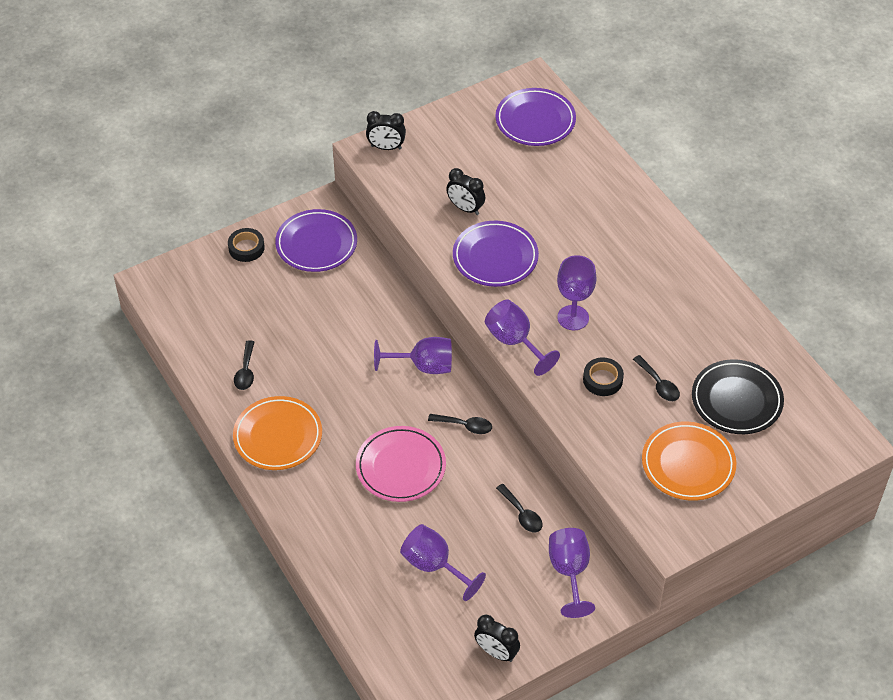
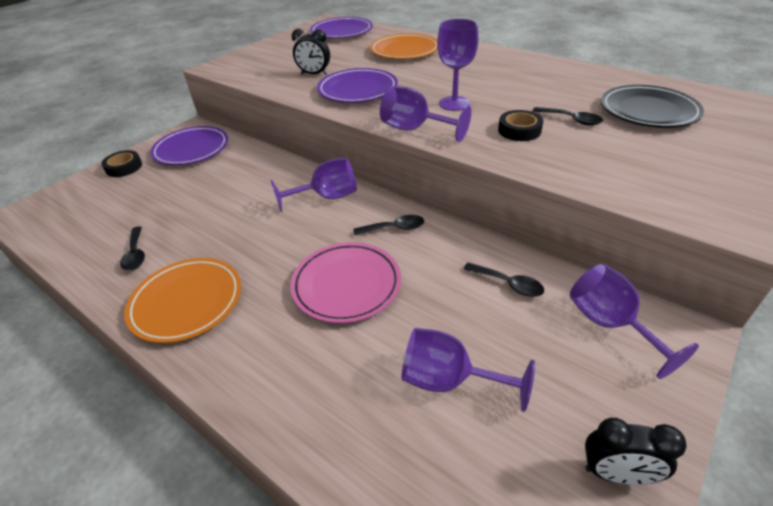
camera: 20 degrees left, 10 degrees down
(386, 147) = (230, 63): black clock -> none
(688, 464) = (667, 161): orange plate -> orange plate (404, 51)

